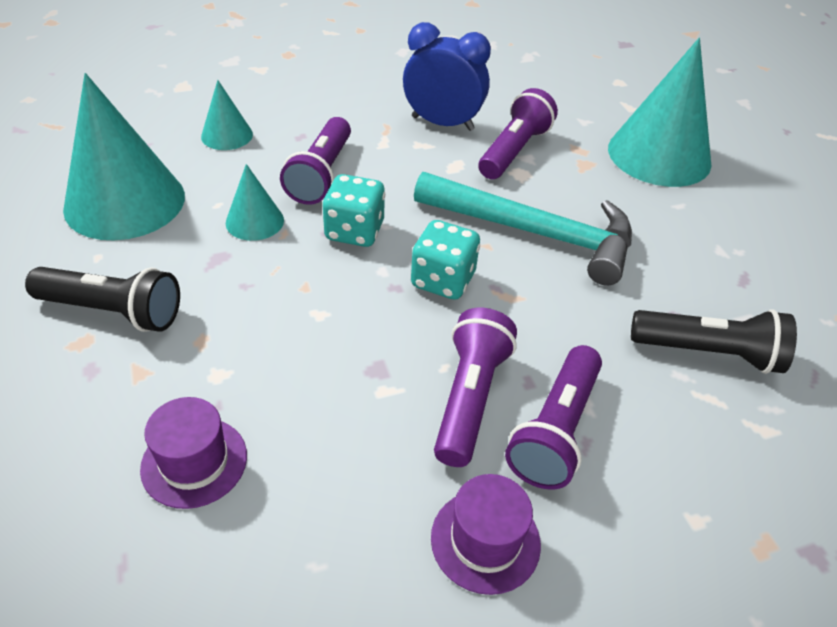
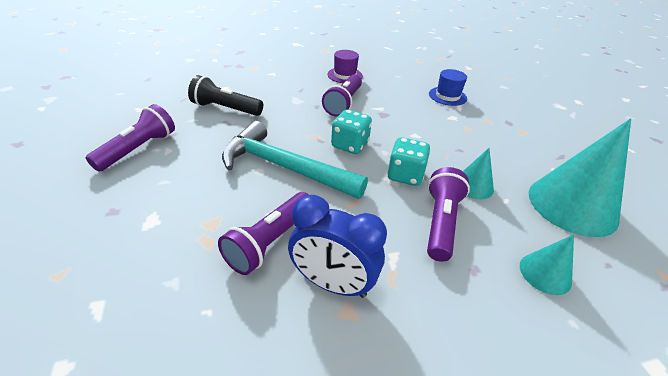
camera: 175 degrees left, 5 degrees down
(113, 311) = (519, 142): black flashlight -> none
(194, 462) = (447, 96): purple hat -> blue hat
(555, 430) = (311, 93): purple flashlight -> purple flashlight (139, 149)
(659, 155) = (133, 230): turquoise cone -> none

